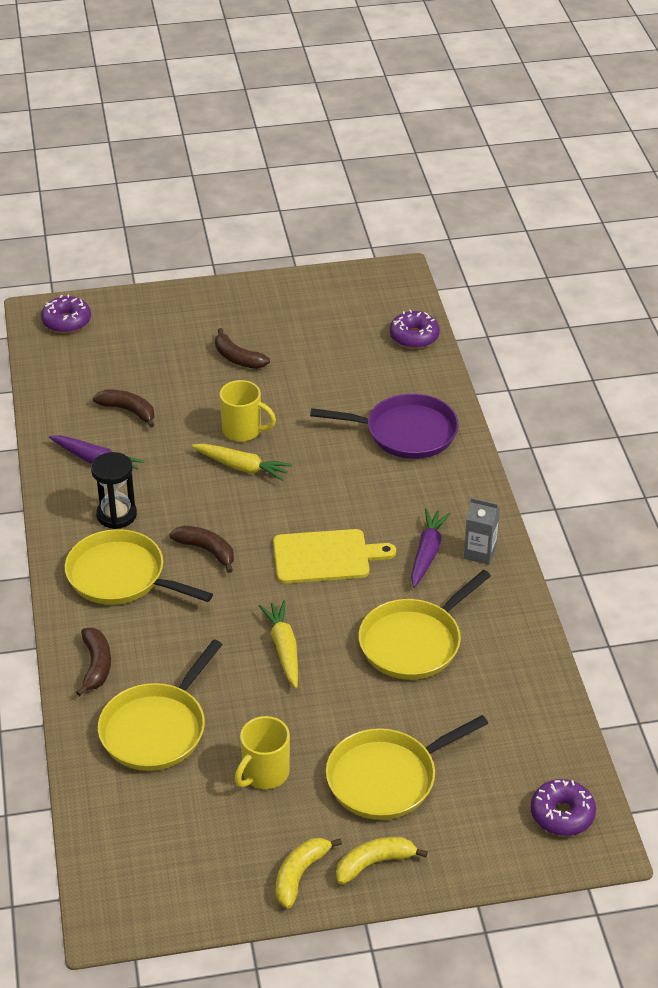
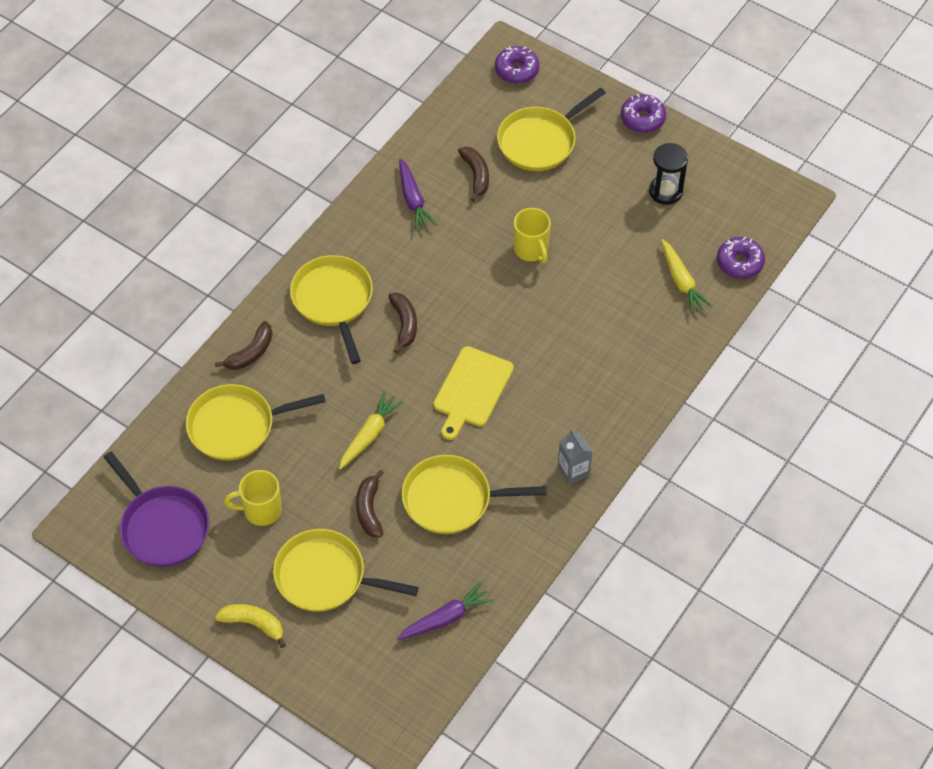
camera: 45 degrees right, 15 degrees up
(116, 515) = (380, 252): black hourglass -> black hourglass (665, 191)
(151, 356) = (540, 141): none -> yellow pan
(238, 358) = (595, 187): brown banana -> brown banana (369, 509)
(241, 467) = (497, 278): yellow carrot -> yellow carrot (681, 281)
(300, 875) = (206, 592): yellow banana -> none
(326, 556) = (472, 390): yellow cutting board -> yellow cutting board turned 75 degrees clockwise
(406, 432) = (638, 337): purple pan -> purple pan (162, 527)
(427, 553) = (539, 442): purple carrot -> purple carrot (445, 618)
(562, 814) = (397, 695): purple donut -> purple donut (642, 118)

